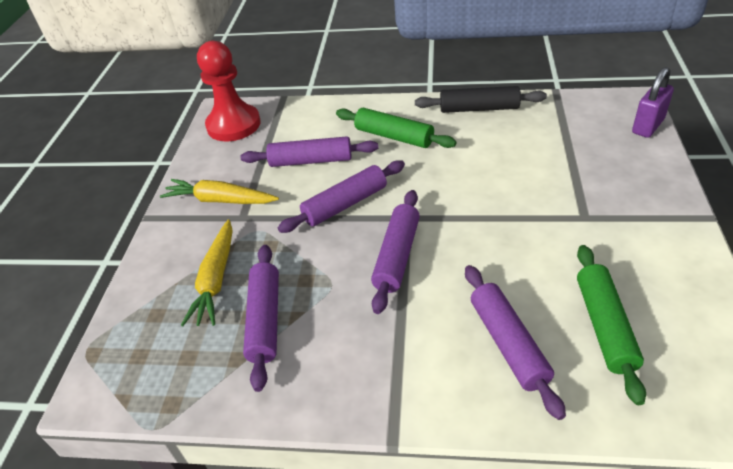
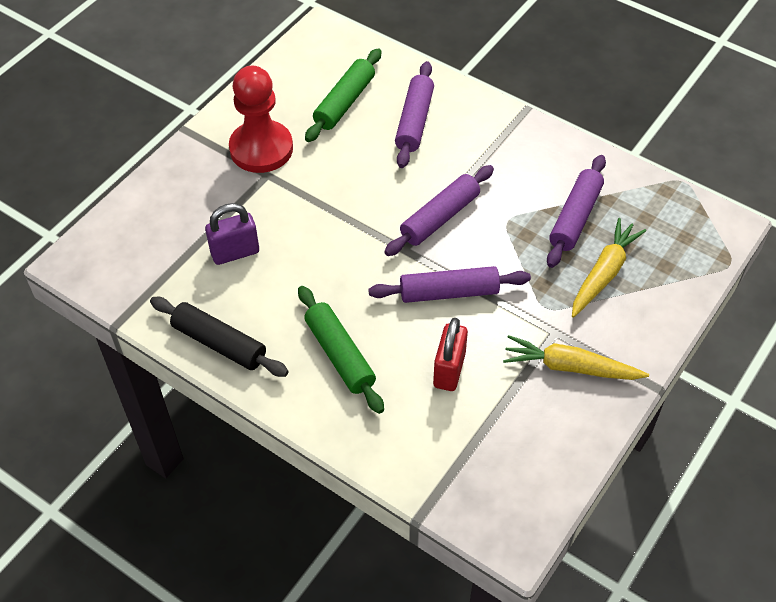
camera: 155 degrees left, 10 degrees up
(220, 200) = (570, 367): yellow carrot -> yellow carrot turned 150 degrees clockwise
(233, 125) = (509, 493): red pawn -> red pawn (261, 149)
(311, 161) = (449, 370): purple rolling pin -> red padlock
(647, 126) = (105, 226): purple padlock -> purple padlock (235, 252)

